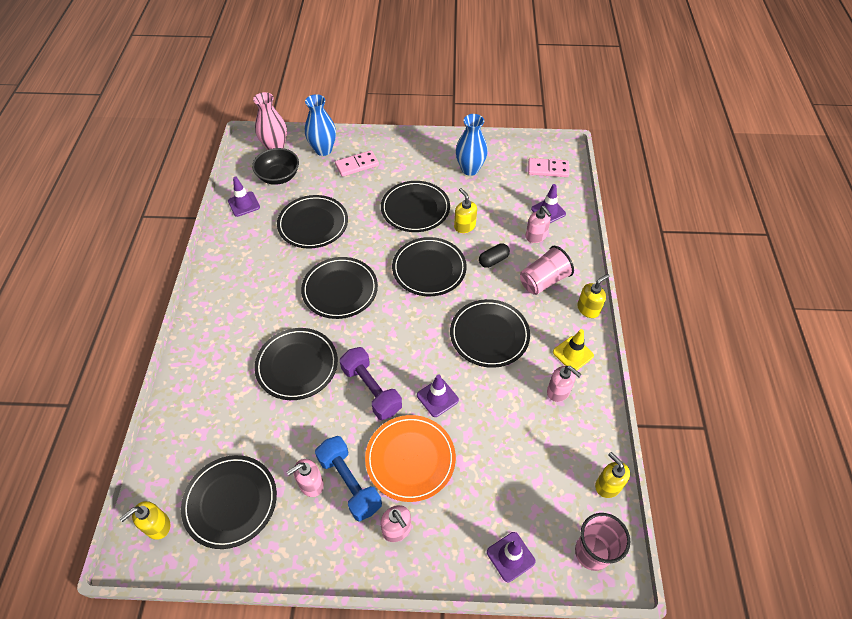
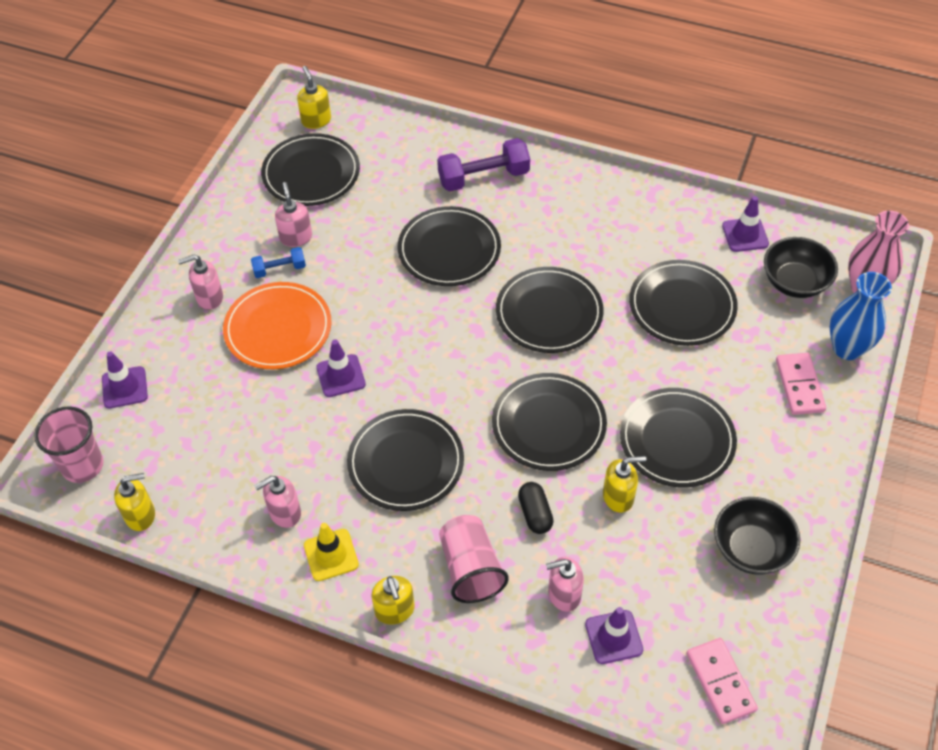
camera: 110 degrees right, 0 degrees up
(349, 483) = (279, 269): blue dumbbell -> blue dumbbell, size x0.56
(371, 390) = (383, 313): purple dumbbell -> purple dumbbell (483, 177)
(470, 169) = (751, 548): blue vase -> black bowl
(548, 169) = (720, 682): pink domino -> pink domino turned 45 degrees counterclockwise

